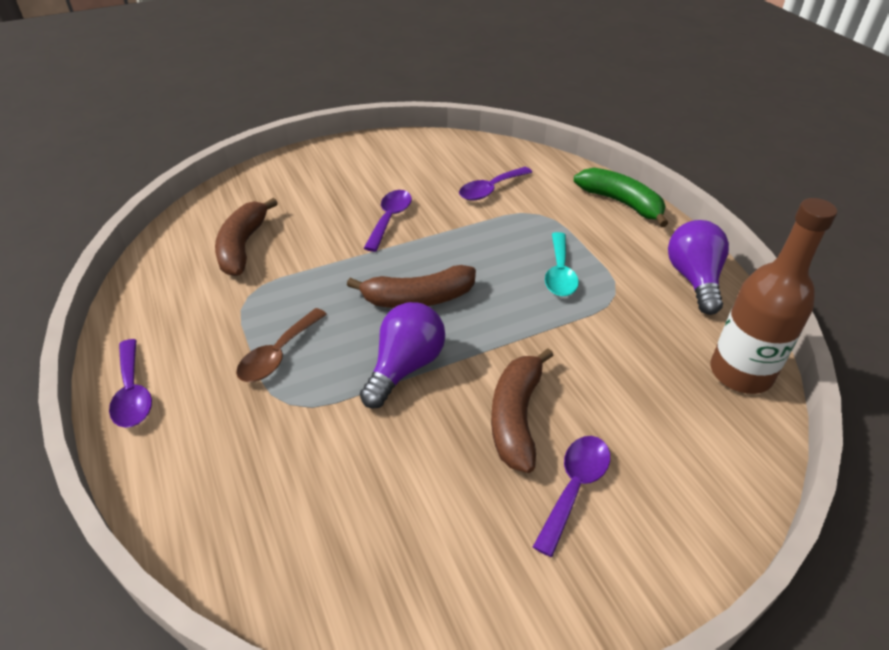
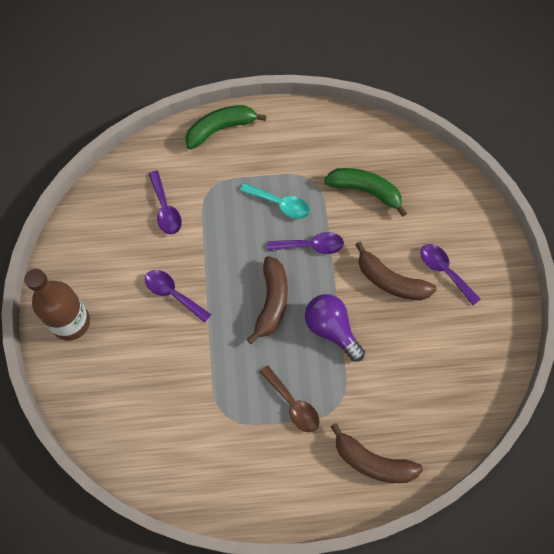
camera: 70 degrees left, 25 degrees up
(133, 393) = (296, 502): purple spoon -> purple spoon (311, 246)
(242, 246) = (163, 411): brown banana -> brown banana (373, 462)
(642, 351) = (365, 191): none -> green banana
(694, 279) = (316, 129): purple light bulb -> none
(740, 373) = (399, 150): brown bottle -> brown bottle (71, 322)

